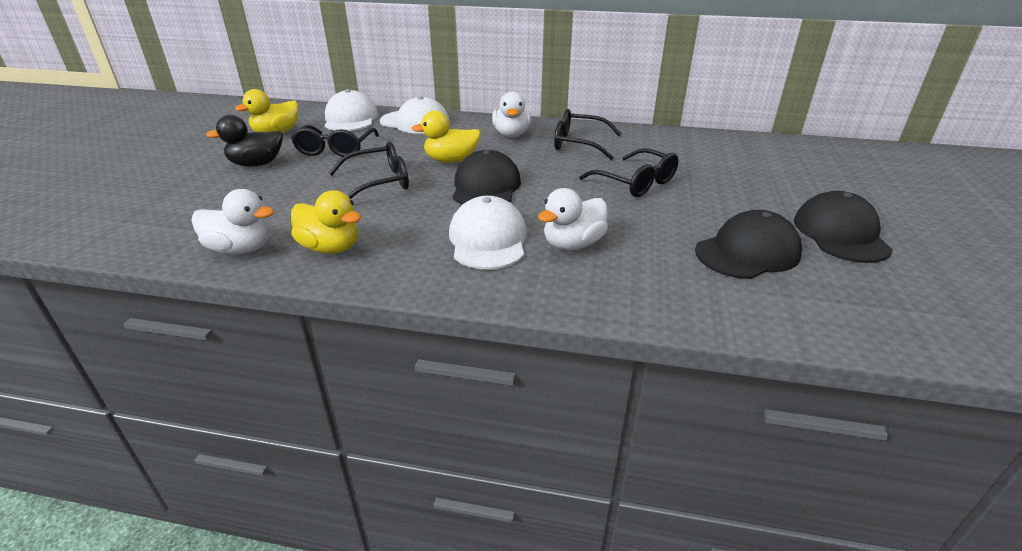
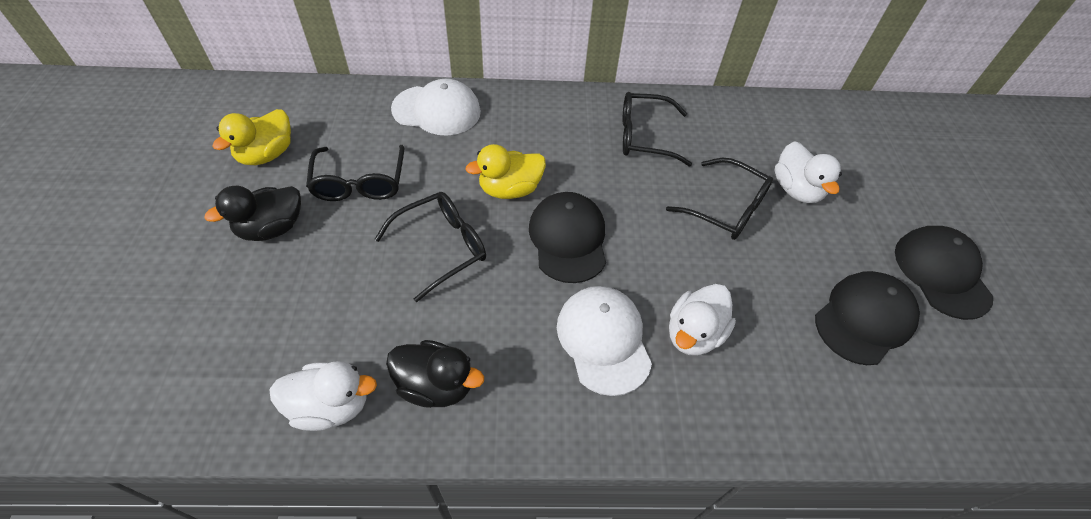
camera: 15 degrees left, 20 degrees up
(331, 248) = (436, 385): yellow duck -> black duck
(351, 118) = (351, 110): white cap -> none
(511, 134) = (562, 125): white duck -> white duck (796, 189)

